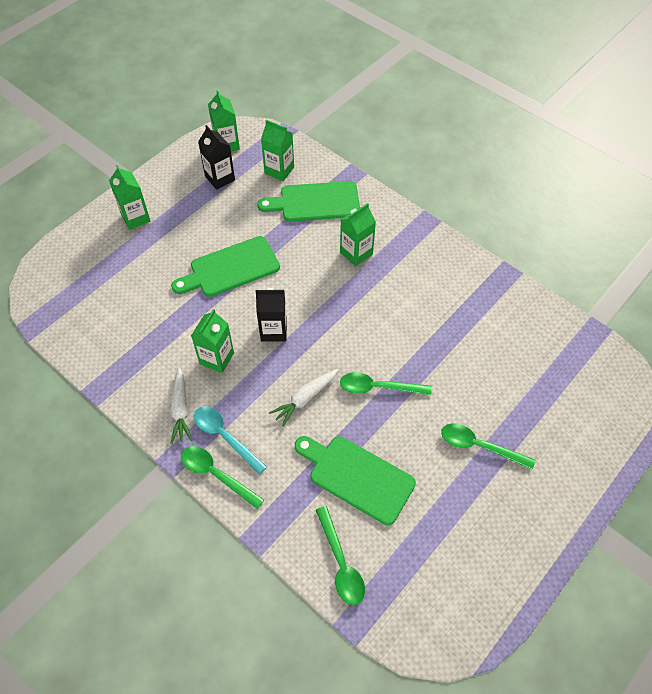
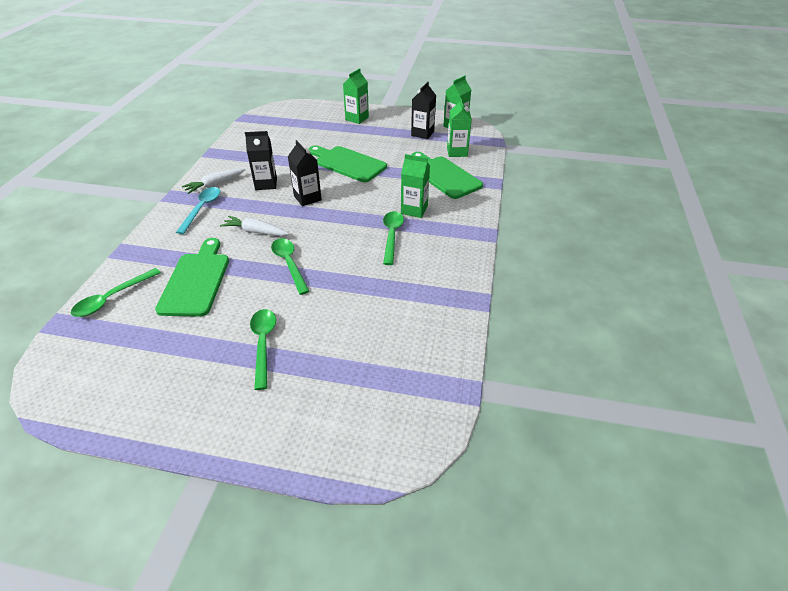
camera: 60 degrees right, 15 degrees down
(216, 358) = (266, 184): green carton -> black carton
(216, 474) = (169, 216): green spoon -> green spoon (392, 236)

